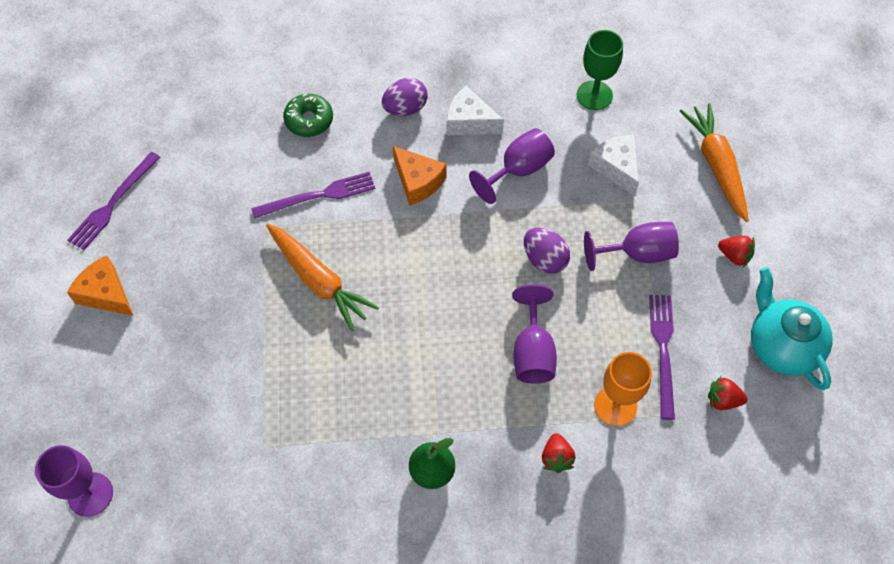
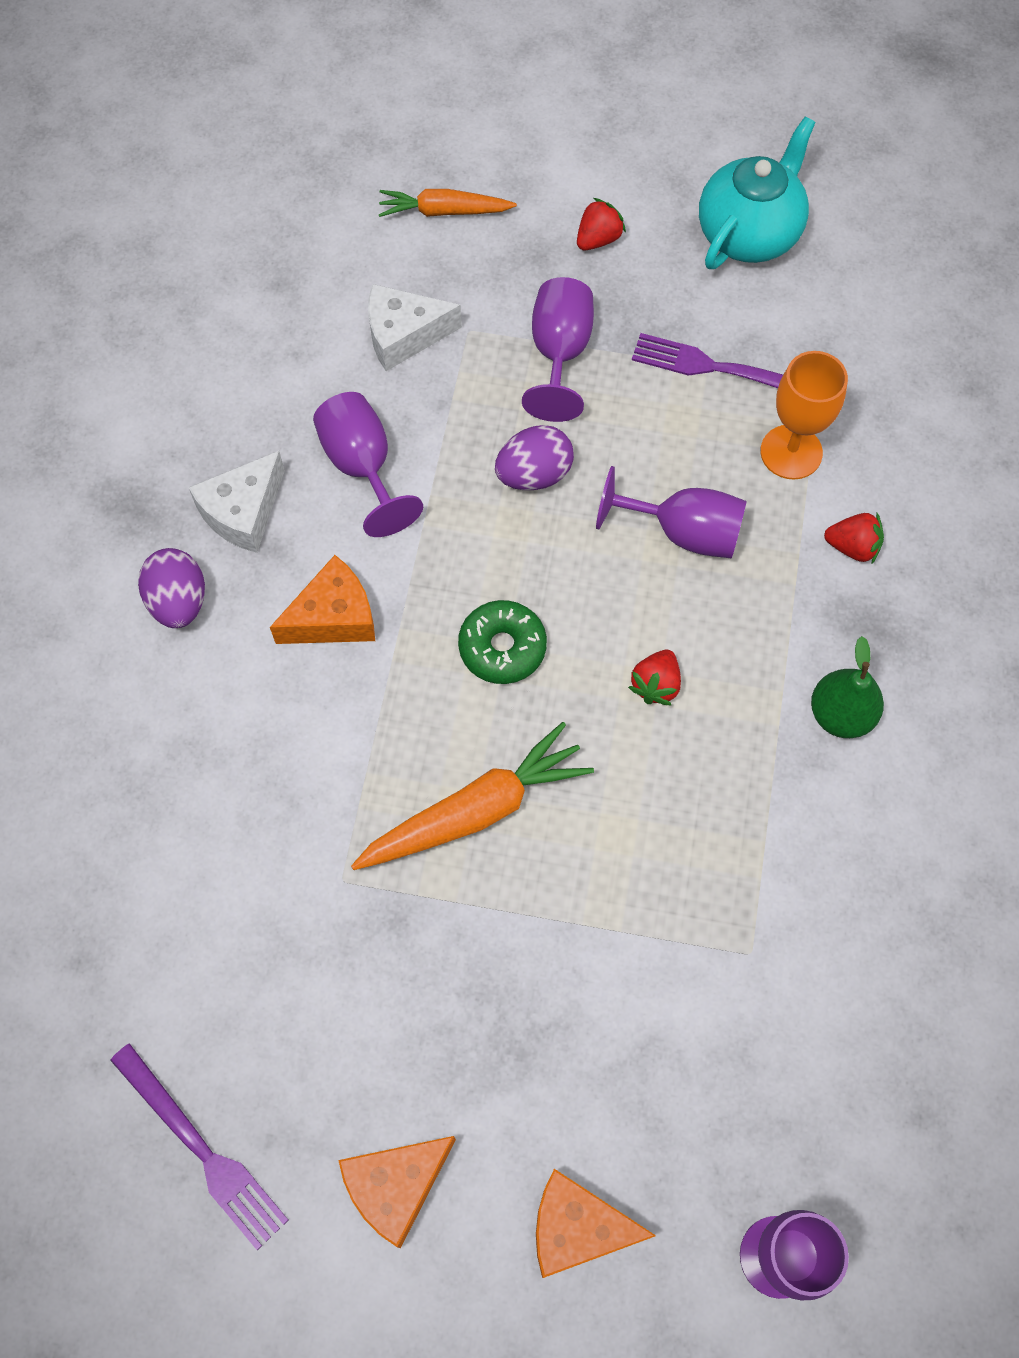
camera: 75 degrees left, 5 degrees up
(95, 386) = (577, 1227): none -> orange cheese
(309, 120) = (143, 763): green donut -> green donut (502, 647)
(318, 195) = (308, 779): purple fork -> none
(594, 95) = (260, 324): green goblet -> none
(716, 166) = (444, 211): orange carrot -> orange carrot, size x0.64
(722, 400) = (811, 324): red strawberry -> red strawberry (655, 685)
(781, 346) = (749, 233): turquoise teapot -> turquoise teapot turned 135 degrees clockwise

